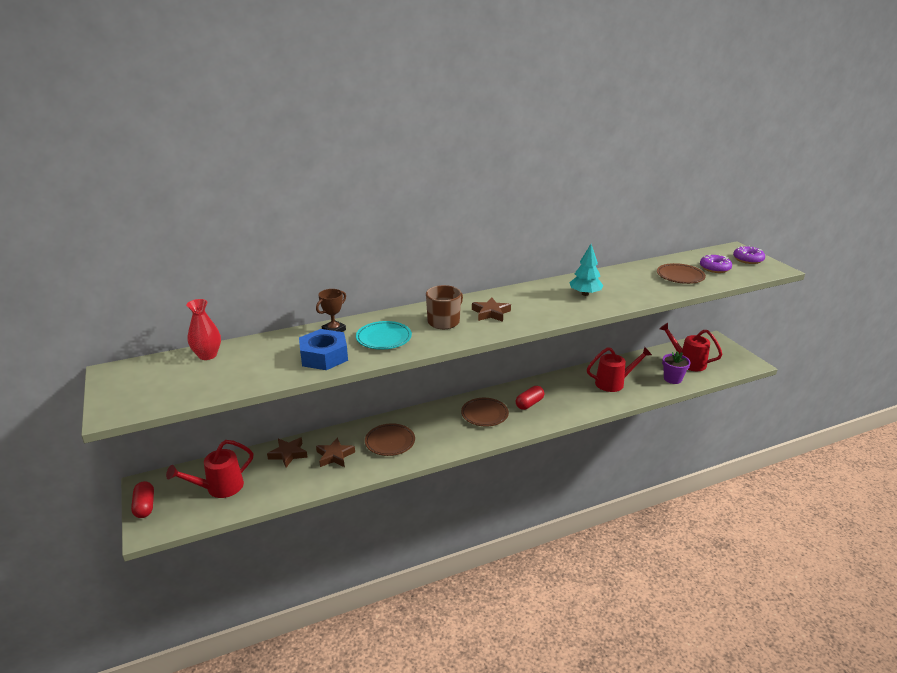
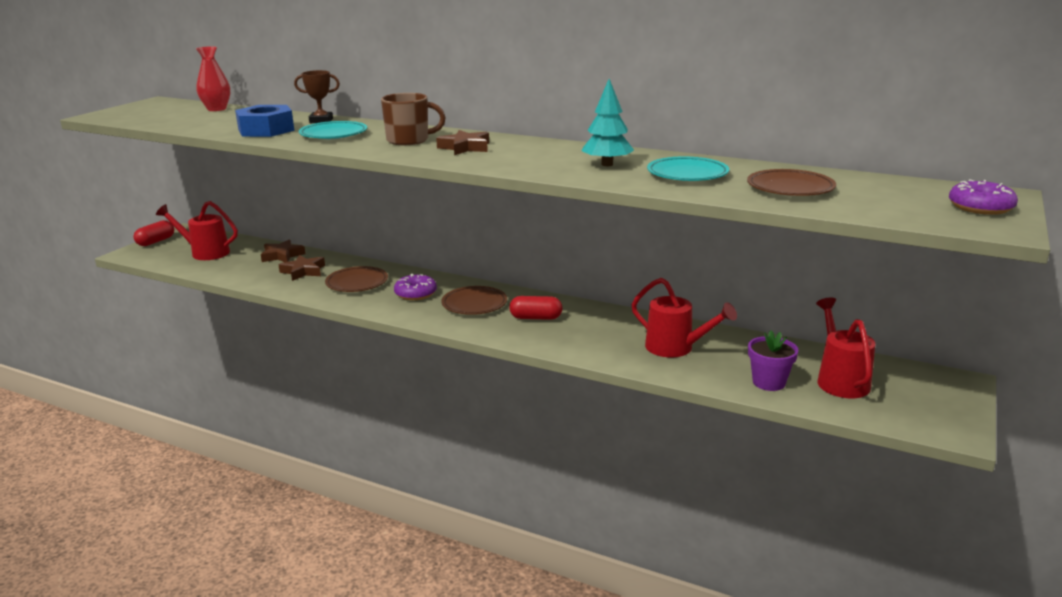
camera: 50 degrees right, 5 degrees down
(629, 285) = (687, 174): none -> turquoise plate
(714, 268) = (879, 198): purple donut -> purple donut (415, 294)

